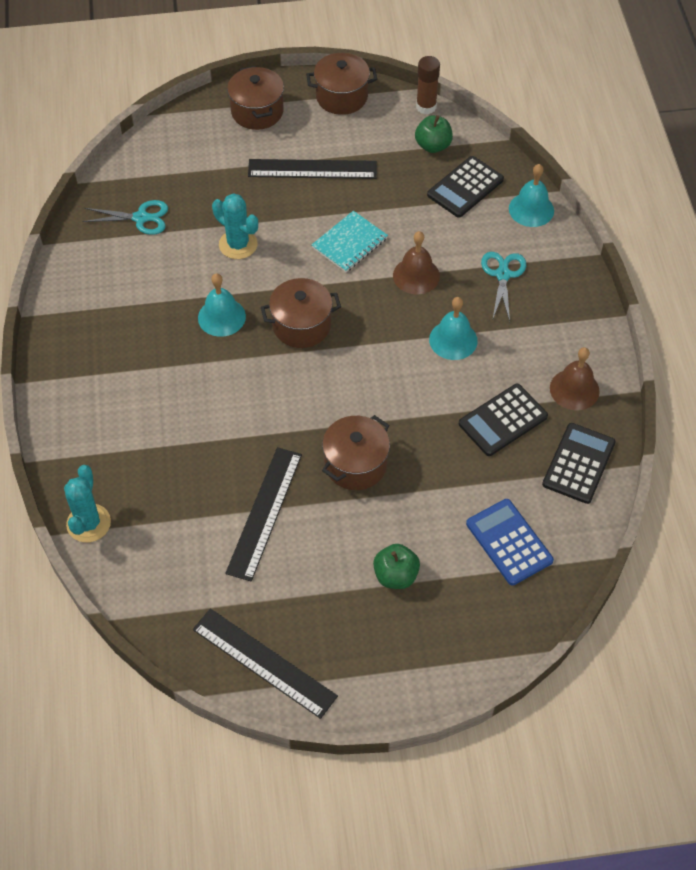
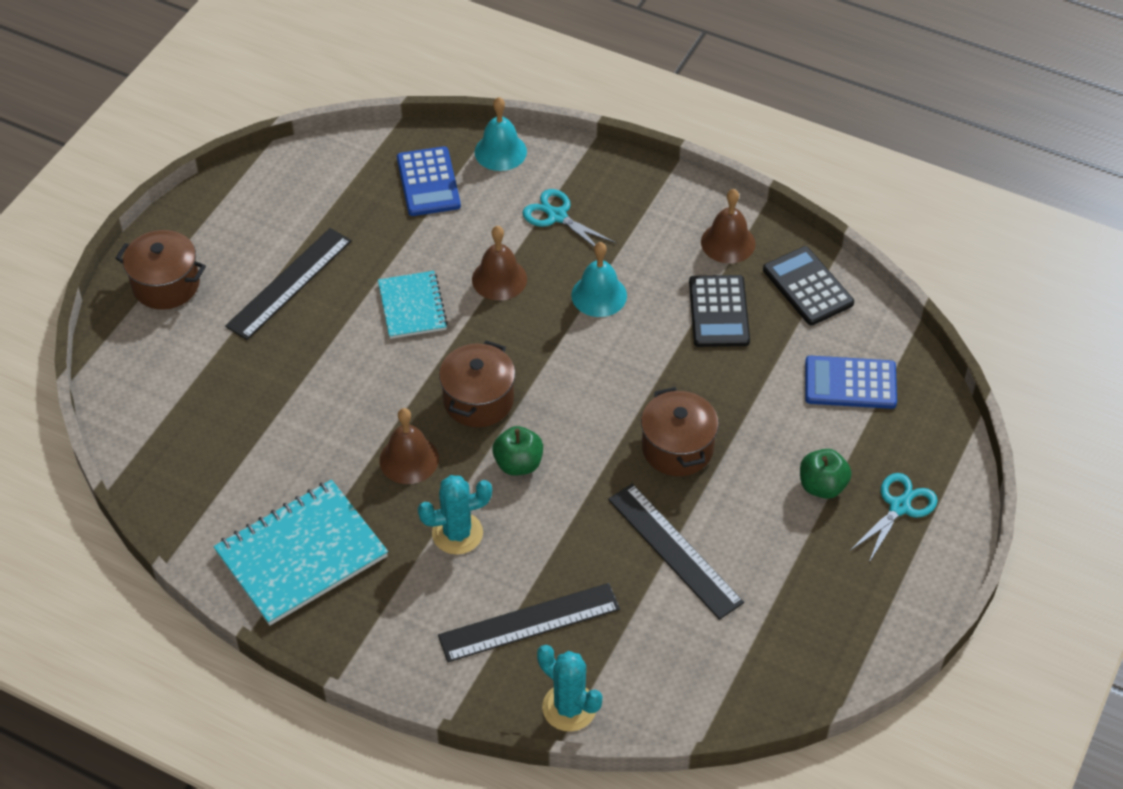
camera: 55 degrees left, 5 degrees down
(103, 306) = (301, 554): none -> turquoise notebook
(141, 218) = (212, 460): turquoise scissors -> turquoise scissors (899, 507)
(221, 317) = (409, 459): turquoise bell -> brown bell
(238, 244) = (328, 396): turquoise cactus -> turquoise cactus (457, 533)
(264, 662) = (839, 640): black ruler -> black ruler (529, 622)
(341, 97) = (217, 207): brown pot -> none
(426, 107) = (298, 152): brown glue stick -> none
(433, 146) = (353, 175): green apple -> green apple (518, 464)
(465, 187) = (428, 182): black calculator -> blue calculator

